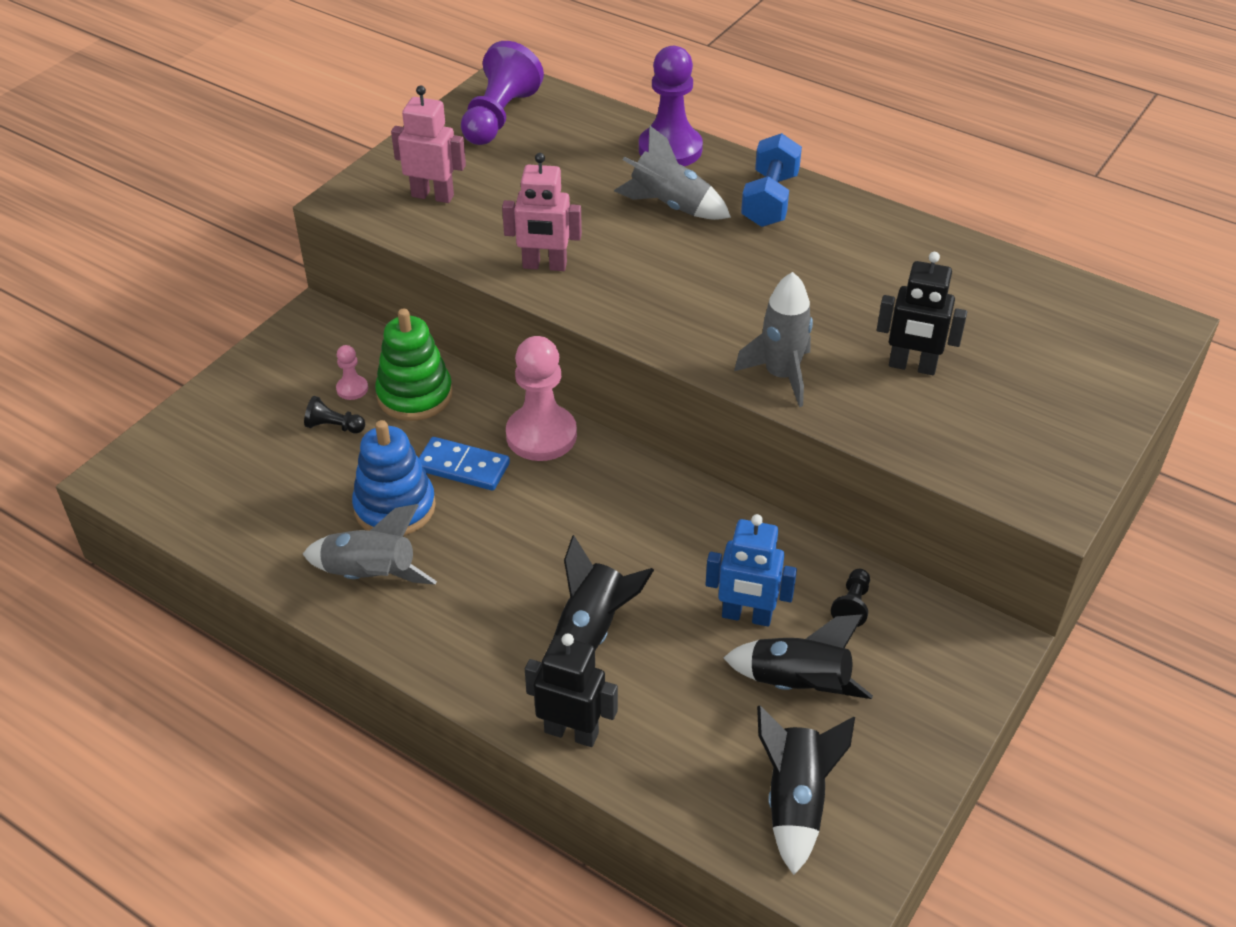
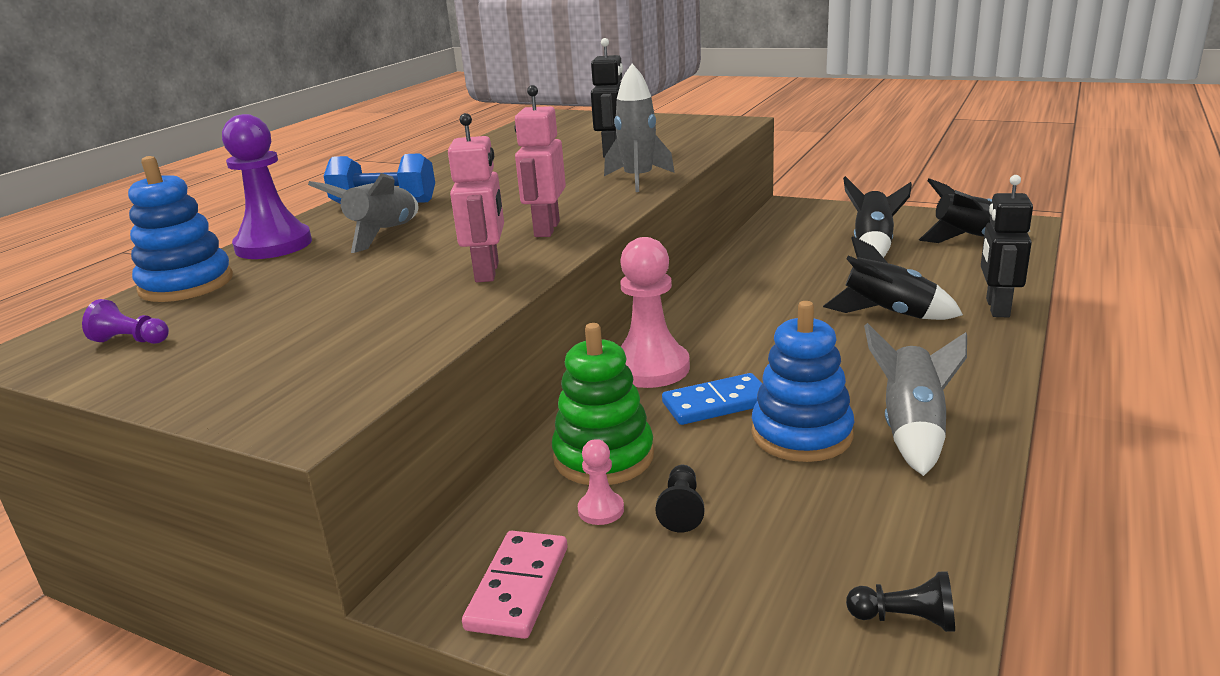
camera: 95 degrees left, 20 degrees down
(296, 350) = (518, 587): none -> pink domino
(433, 196) = (319, 354): pink robot -> pink robot (546, 229)
(463, 467) = (717, 404): blue domino -> blue domino turned 60 degrees clockwise
(499, 117) = (131, 341): purple pawn -> purple pawn, size x0.46
(596, 121) = (186, 284): none -> blue stacking toy
(746, 616) = (823, 265): blue robot -> none
(852, 605) = (787, 238): black pawn -> black pawn (905, 619)

